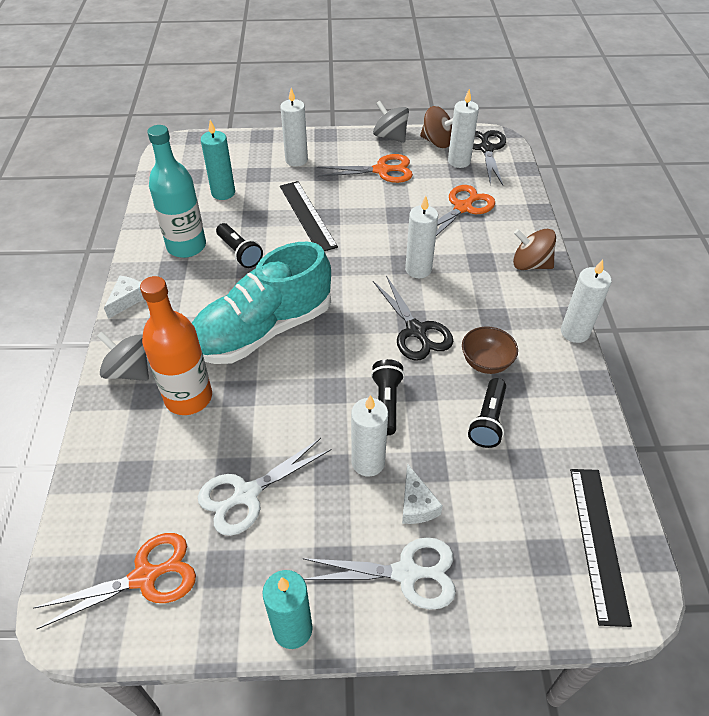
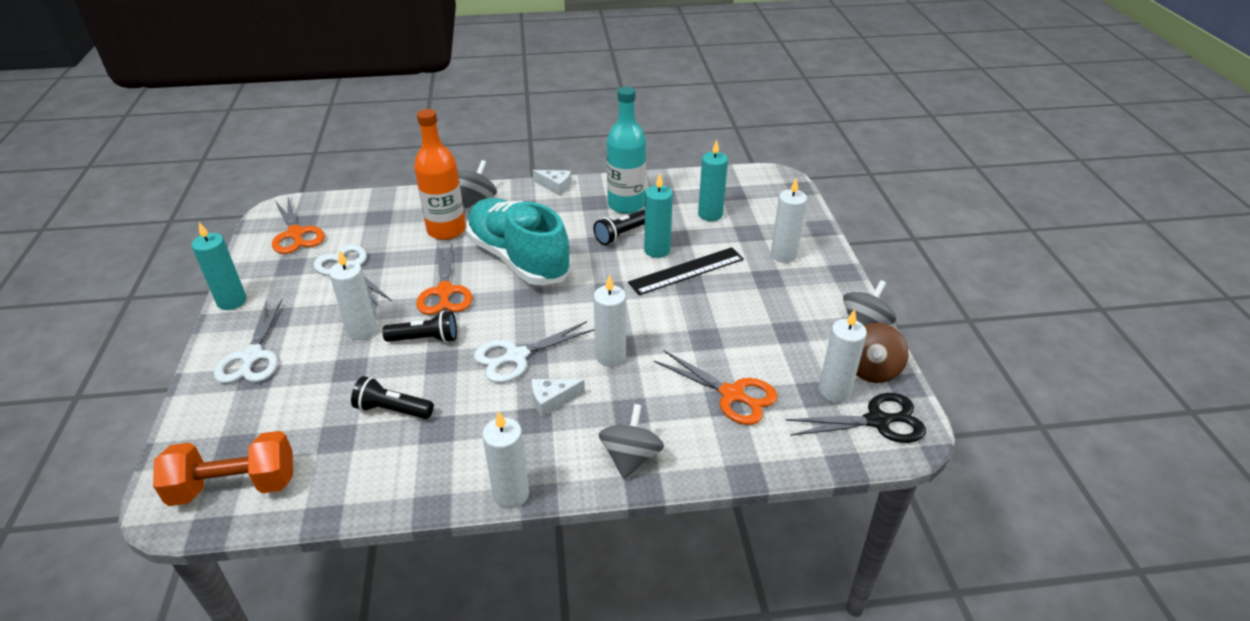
camera: 85 degrees right, 10 degrees down
(272, 231) = (657, 250): none -> turquoise candle
(381, 170) = (787, 321): orange scissors -> orange scissors (445, 291)
(416, 331) = (516, 356): black scissors -> white scissors
(416, 504) = (313, 361): white cheese -> white cheese (552, 400)
(486, 363) = (468, 410): brown bowl -> none
(530, 264) = (631, 458): brown spinning top -> grey spinning top
(597, 542) = (235, 486): black ruler -> orange dumbbell

